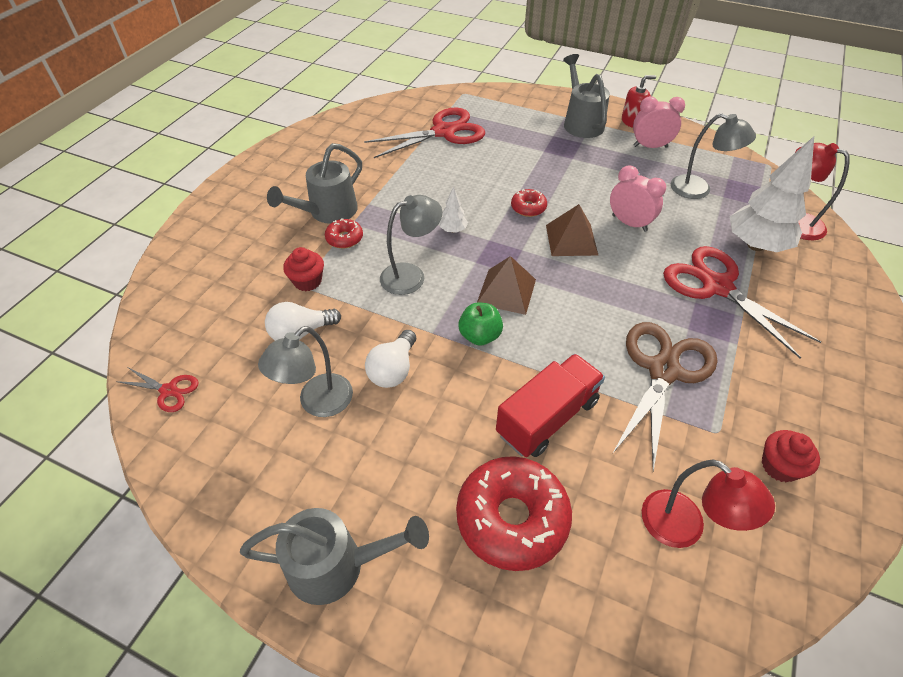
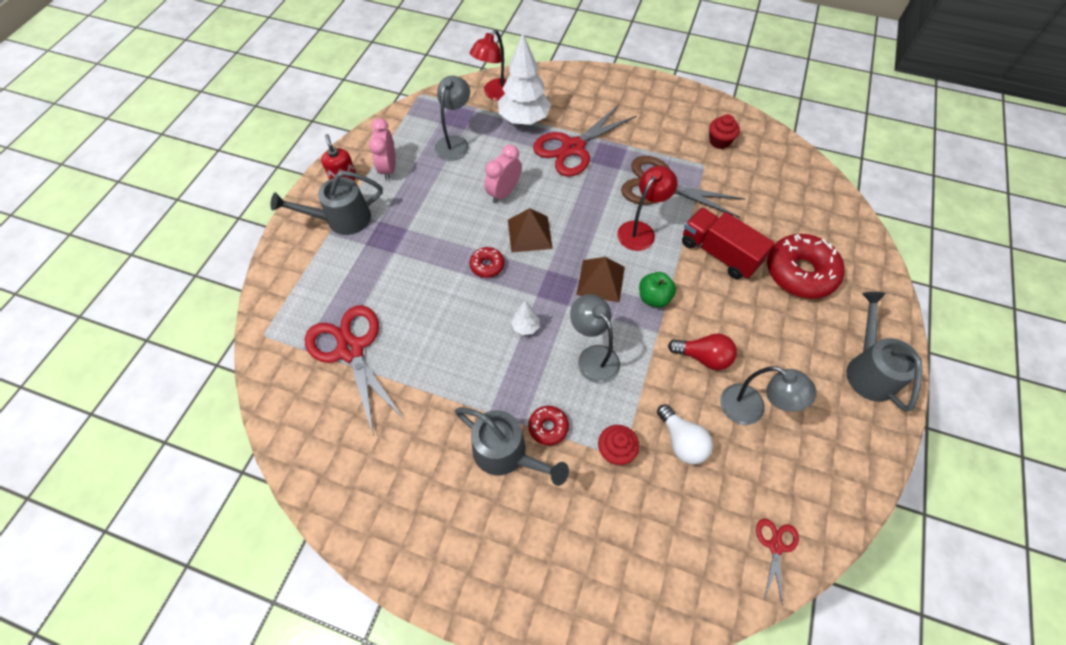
camera: 95 degrees left, 10 degrees up
(393, 370) = (703, 357): white light bulb -> red light bulb
(684, 528) = (775, 189): red lamp -> red lamp (640, 230)

